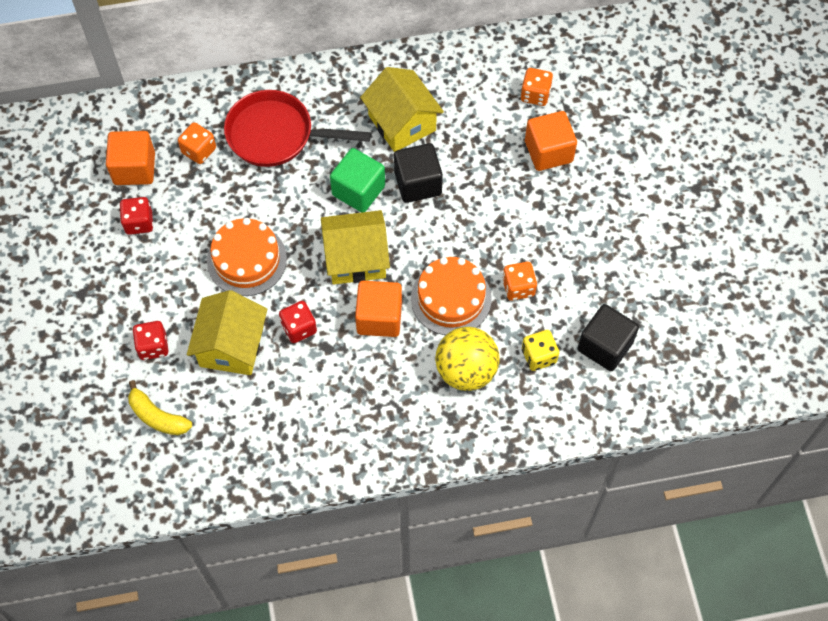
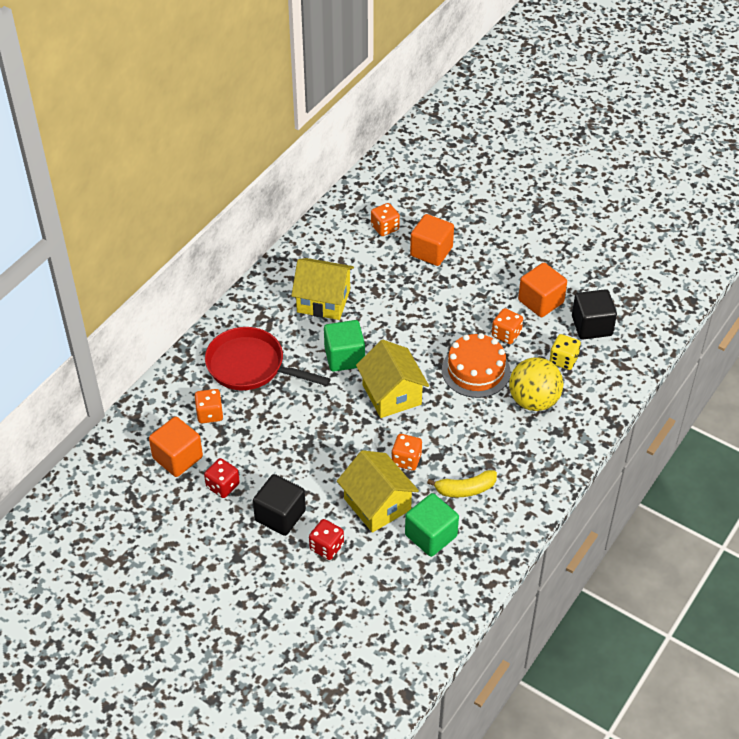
camera: 45 degrees left, 15 degrees down
(157, 416) = (382, 583): yellow banana -> yellow banana (465, 489)
(240, 412) = (431, 535): none -> green cube
(247, 260) = (323, 449): orange cake -> none
(276, 135) = (251, 366): red pan -> red pan turned 60 degrees clockwise
(299, 328) = (406, 460): red dice -> orange dice
(356, 258) = (391, 394): yellow house -> yellow house turned 60 degrees counterclockwise
(379, 317) = (447, 414): orange cube -> orange cube (540, 301)
(418, 183) = (376, 325): black cube -> black cube (280, 515)

